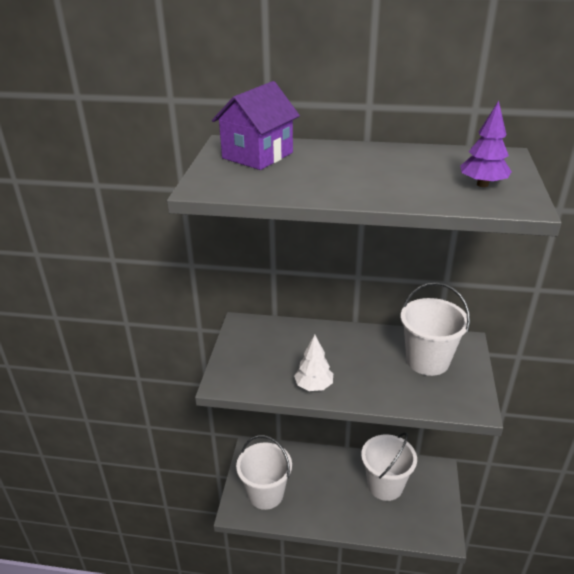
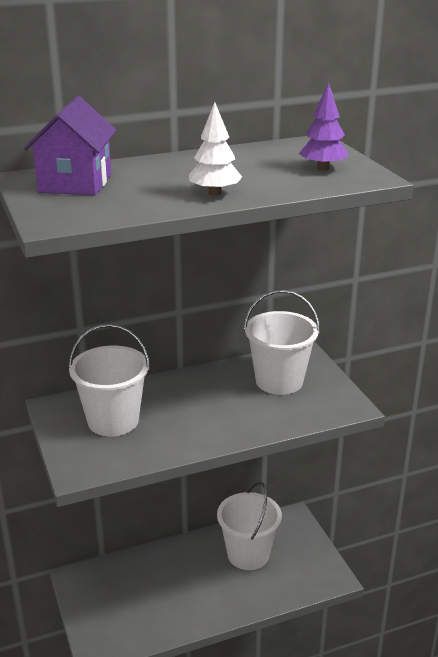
camera: 30 degrees left, 5 degrees down
(265, 494) = (122, 617): white bucket -> white bucket (113, 420)
(314, 386) = (183, 440): white tree -> white tree (215, 193)

